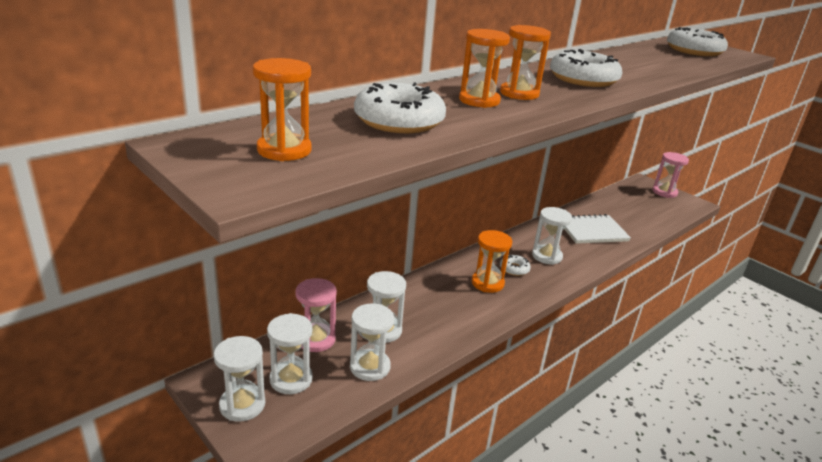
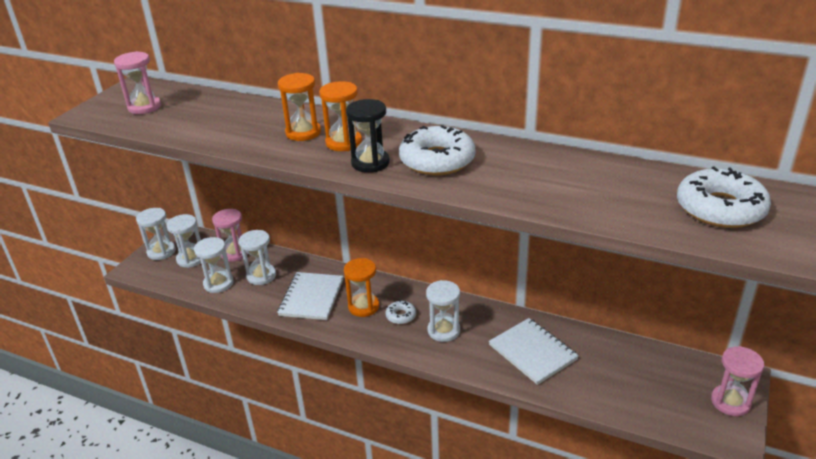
camera: 70 degrees right, 5 degrees up
(284, 150) = (144, 107): orange hourglass -> pink hourglass
(399, 121) = (225, 120): white donut -> none
(450, 308) = (311, 297): none -> white notebook
(571, 95) = (370, 163): none -> black hourglass

